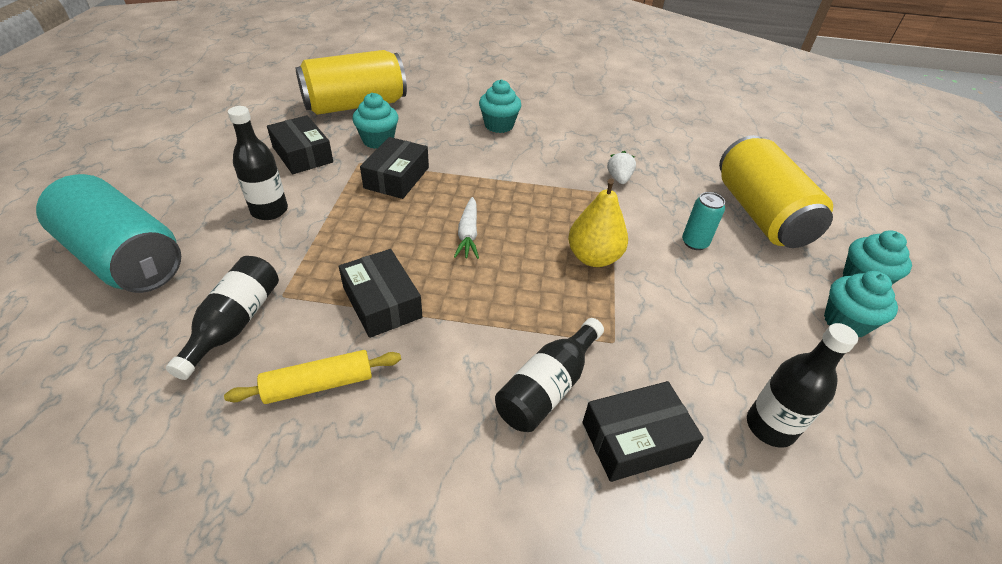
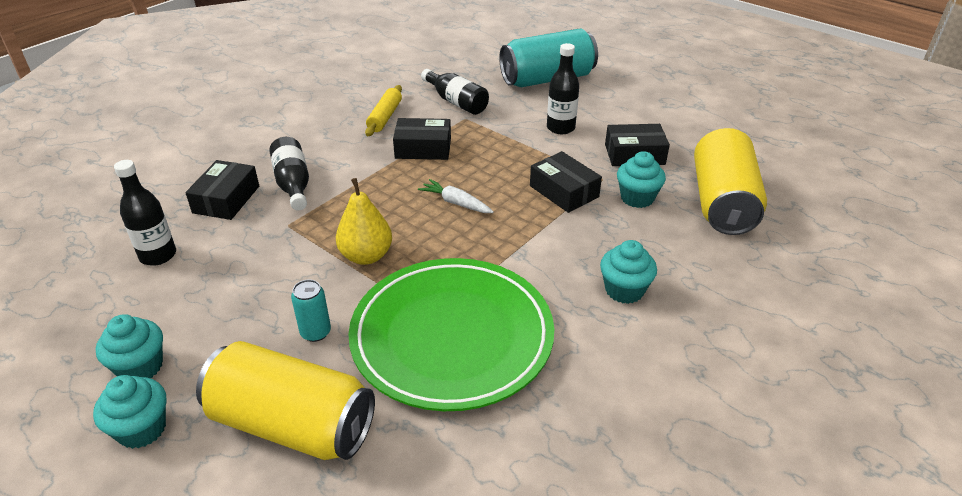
camera: 125 degrees right, 5 degrees down
(619, 178) = (452, 337): white strawberry -> green plate

